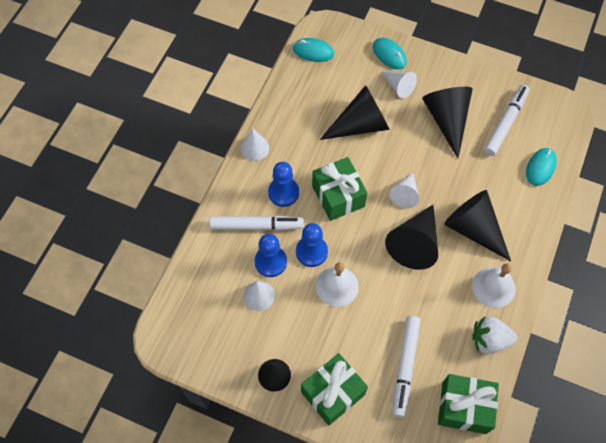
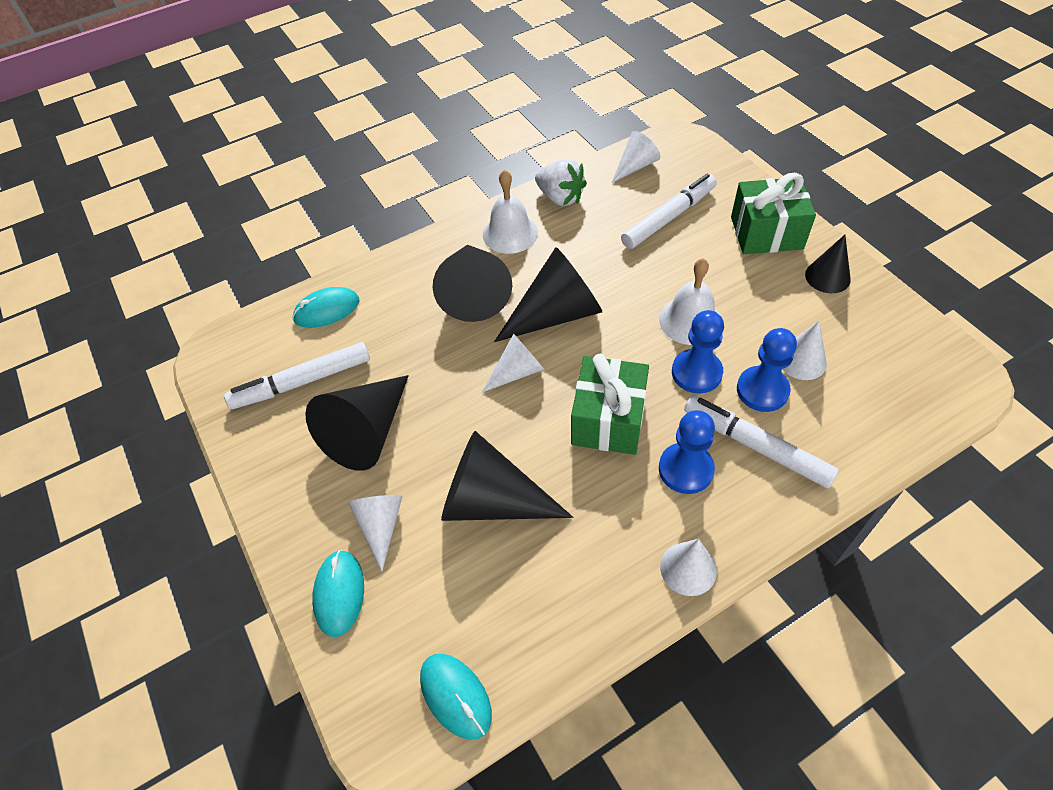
camera: 140 degrees left, 10 degrees down
(464, 407) = (635, 166): green gift -> white cone

